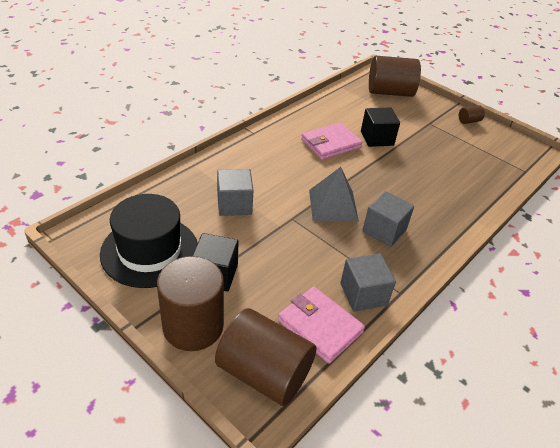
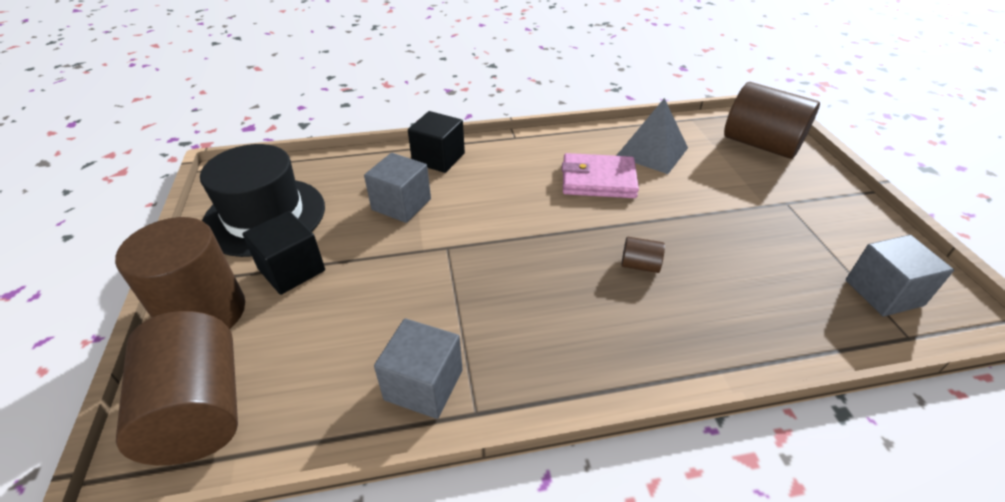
camera: 40 degrees right, 0 degrees up
(320, 326) = (323, 394): pink wallet -> none
(333, 205) = (516, 253): grey pyramid -> grey pyramid (652, 152)
(377, 138) = (674, 195): black cube -> black cube (438, 158)
(384, 230) = (549, 316): grey cube -> grey cube (883, 293)
(469, 121) = (865, 222): brown cylinder -> brown cylinder (640, 265)

